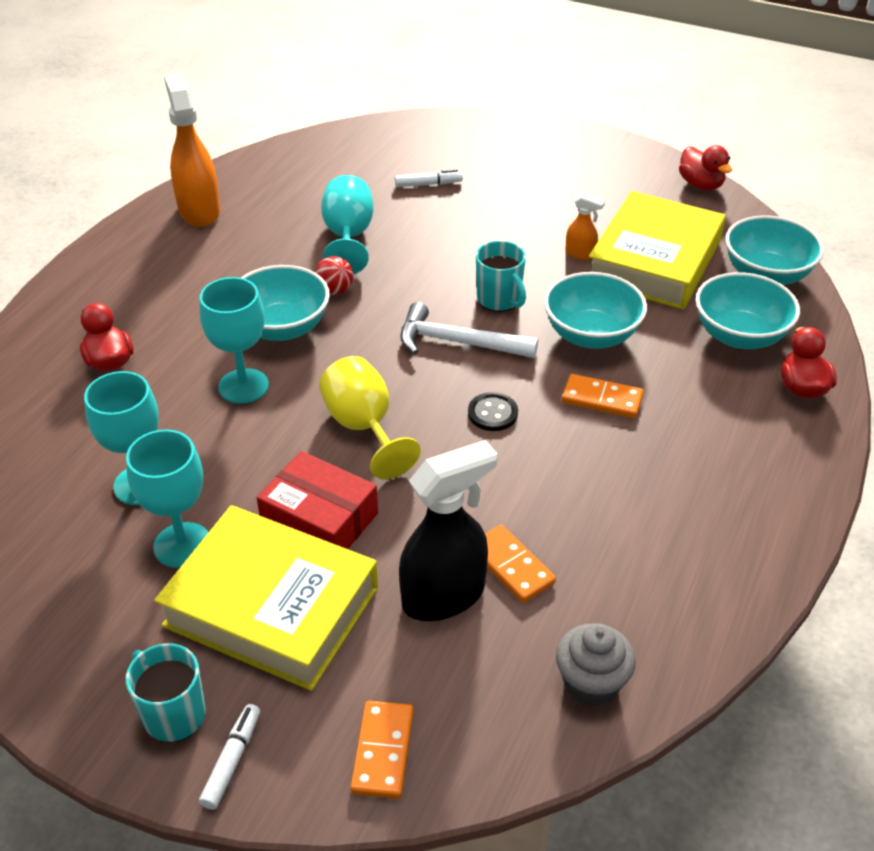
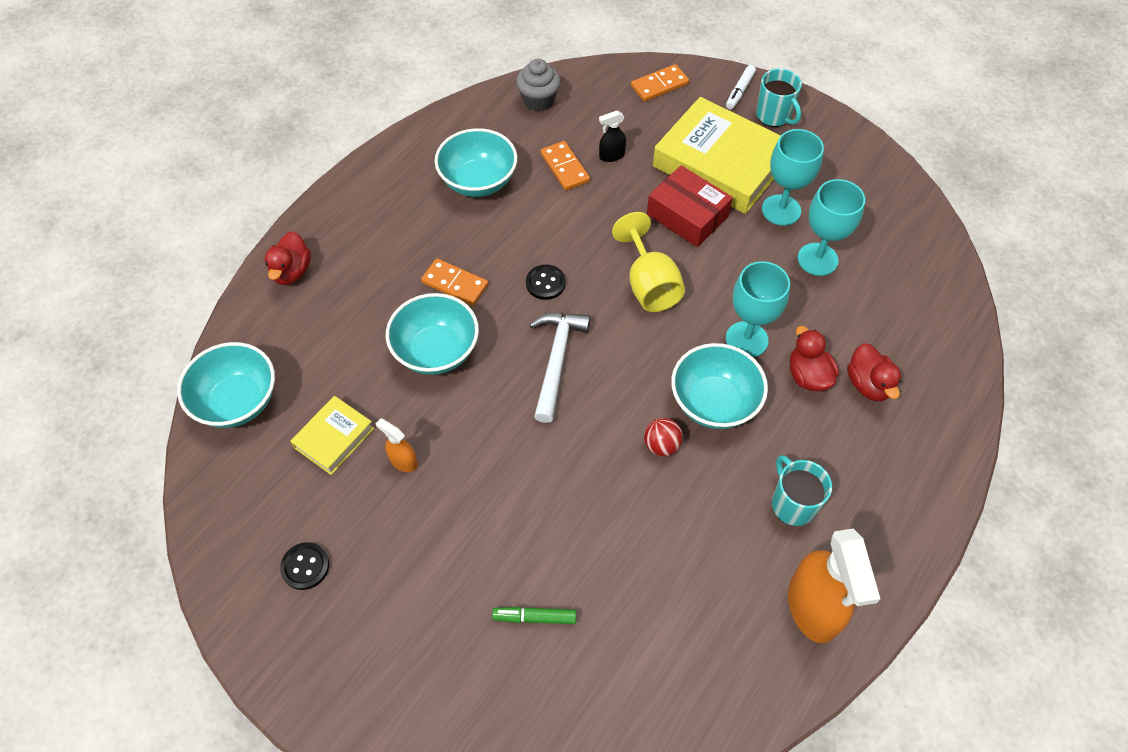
camera: 170 degrees left, 15 degrees up
(348, 237) = (641, 529): turquoise goblet -> none
(383, 751) = (659, 85): orange domino -> orange domino turned 45 degrees clockwise
(428, 184) = (534, 617): white marker -> green marker
(444, 596) = (611, 156): black spray bottle -> black spray bottle, size x0.47
(458, 342) = (556, 360): white hammer -> white hammer turned 105 degrees counterclockwise
(499, 299) = (504, 408): turquoise mug -> turquoise mug (792, 504)
(626, 189) = (305, 566): none -> black button
(654, 261) = (334, 438): yellow book -> yellow book, size x0.49
(701, 185) = (216, 560): red duck -> red duck (808, 376)
(739, 336) = (308, 331): turquoise bowl -> turquoise bowl (478, 181)

